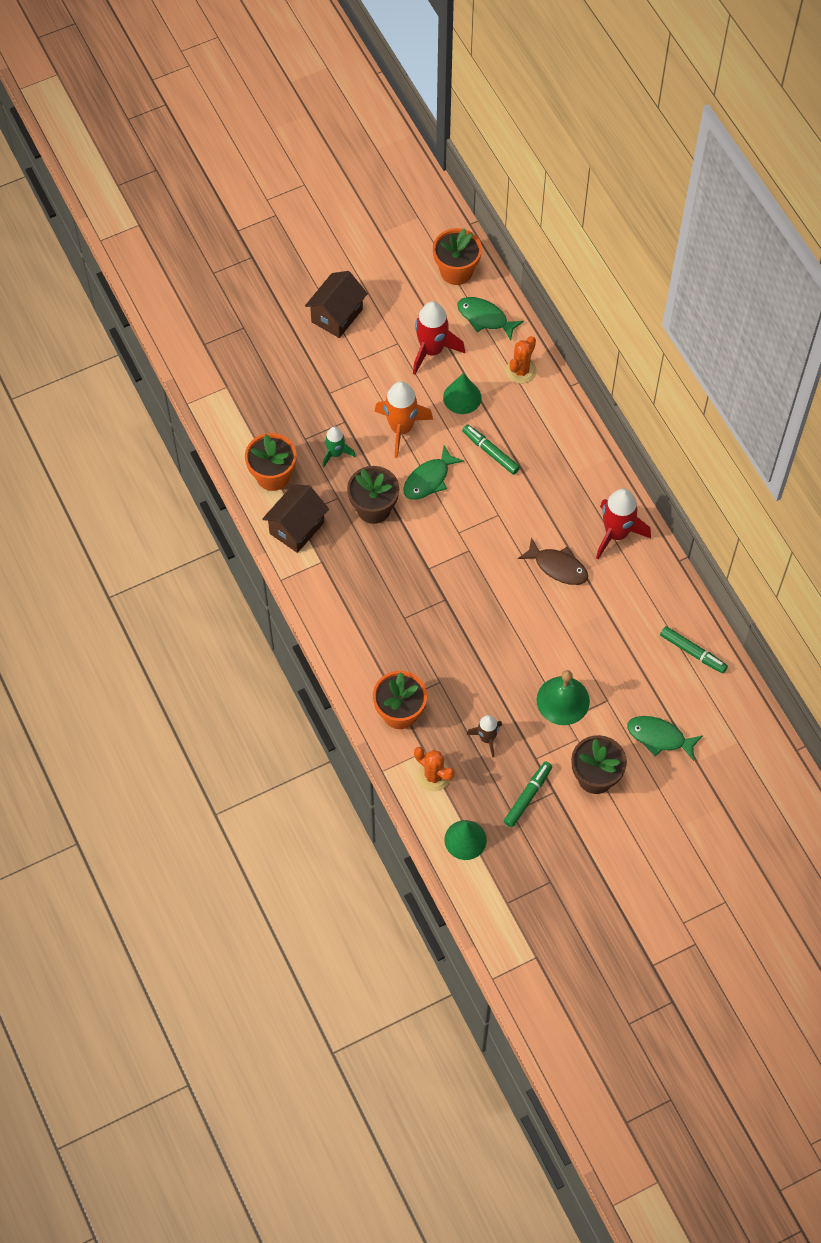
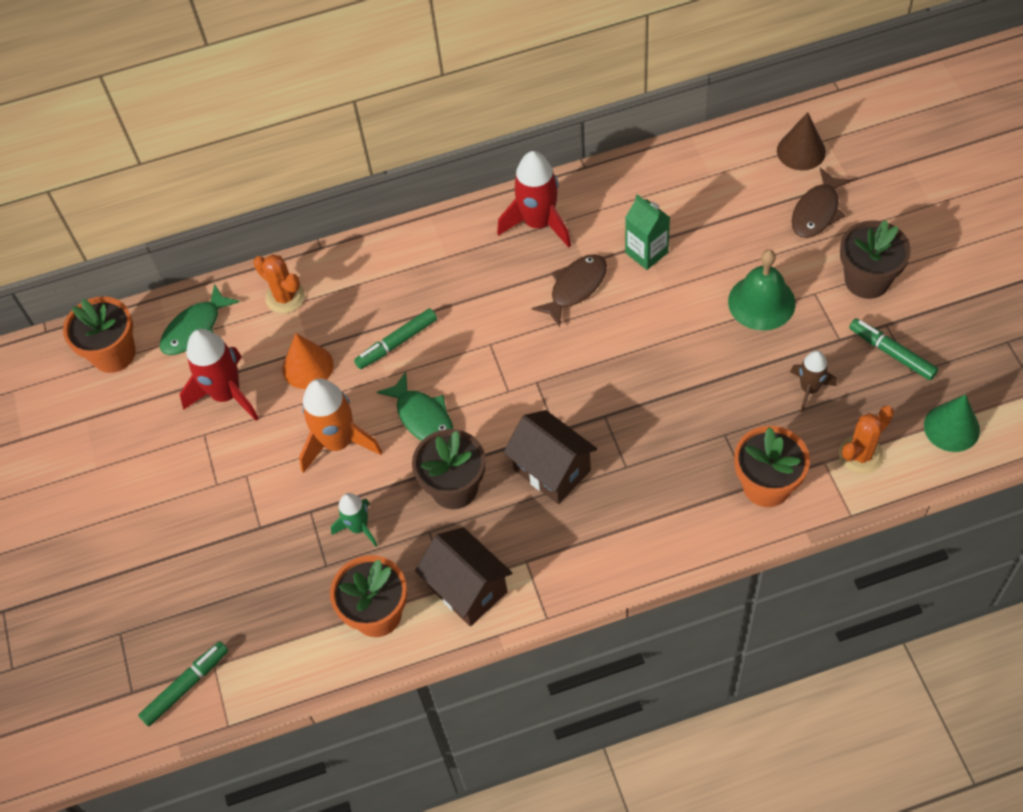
camera: 75 degrees left, 5 degrees down
(337, 315) = (138, 505): brown house -> brown house (552, 470)
(462, 397) = (307, 366): green cone -> orange cone
(599, 614) = (646, 252): none -> green carton
(659, 737) = (817, 211): green fish -> brown fish
(693, 652) = (708, 167): green marker -> green marker (186, 686)
(722, 722) = (801, 151): none -> brown cone

